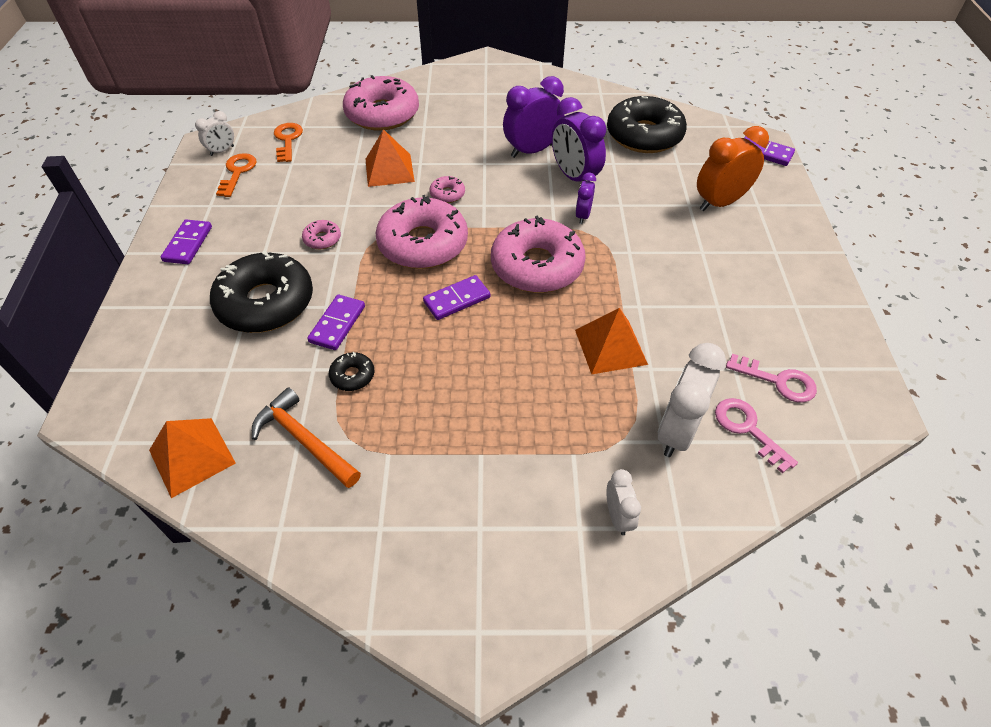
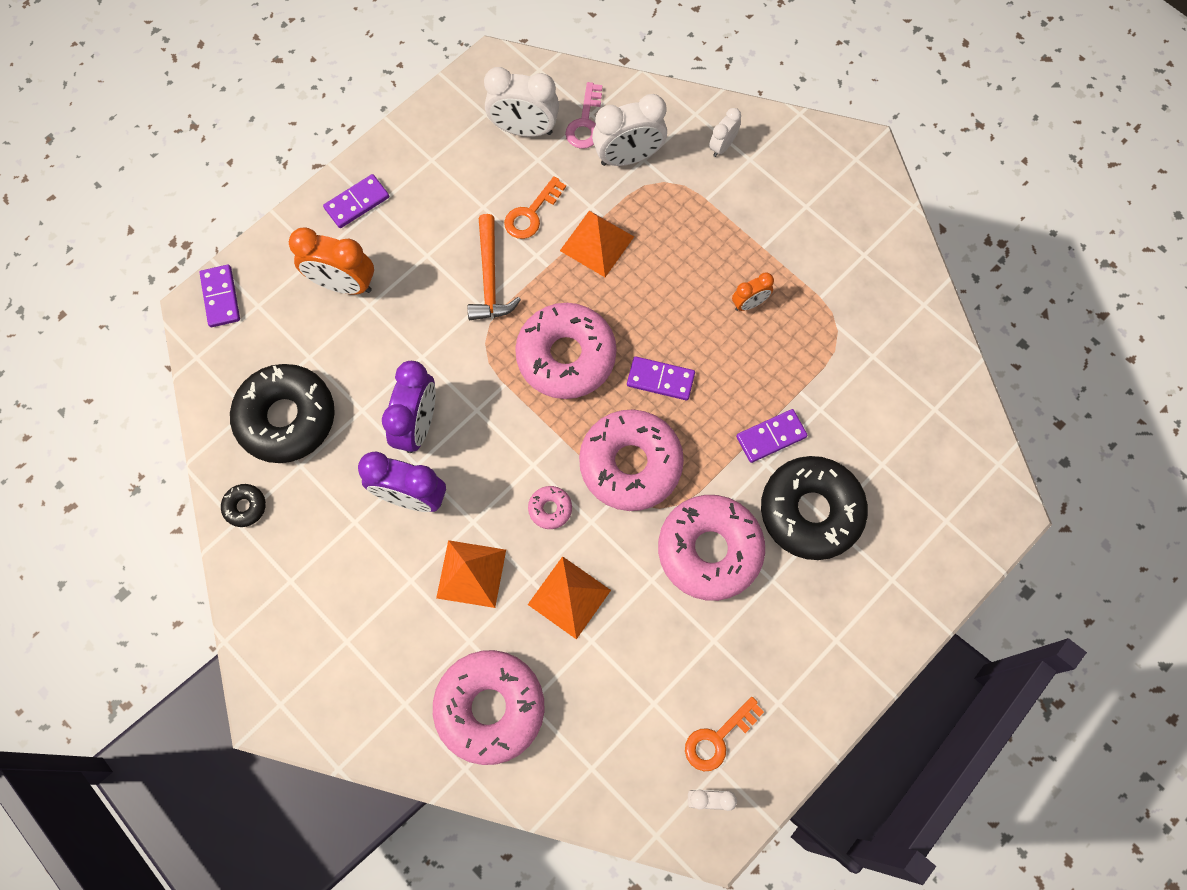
camera: 135 degrees left, 20 degrees up
(188, 244) = (832, 656): purple domino -> purple domino (357, 203)
(192, 456) = (950, 405): orange pyramid -> orange pyramid (471, 573)
(288, 140) = (627, 753): orange key -> orange key (531, 213)
(304, 440) = (867, 353): orange hammer -> orange hammer (489, 278)
(322, 239) = (709, 550): pink donut -> pink donut, size x2.37
(352, 376) = (796, 378): black donut -> black donut (245, 507)
(445, 399) = (749, 303): none -> orange clock
(583, 216) = (468, 374): purple clock -> none
(778, 381) = (524, 129): pink key -> white clock

